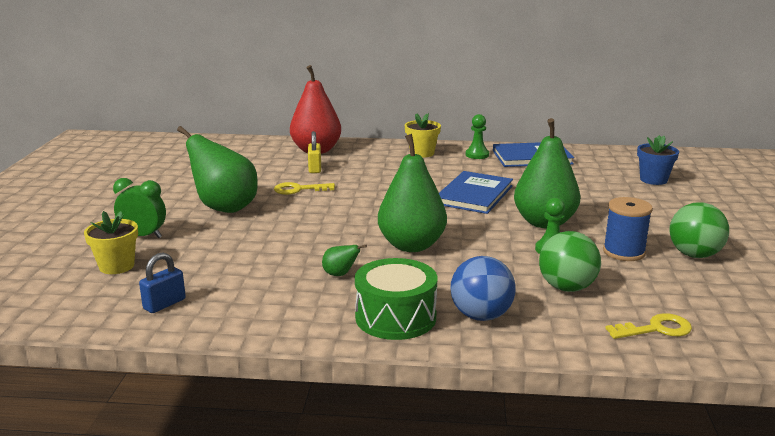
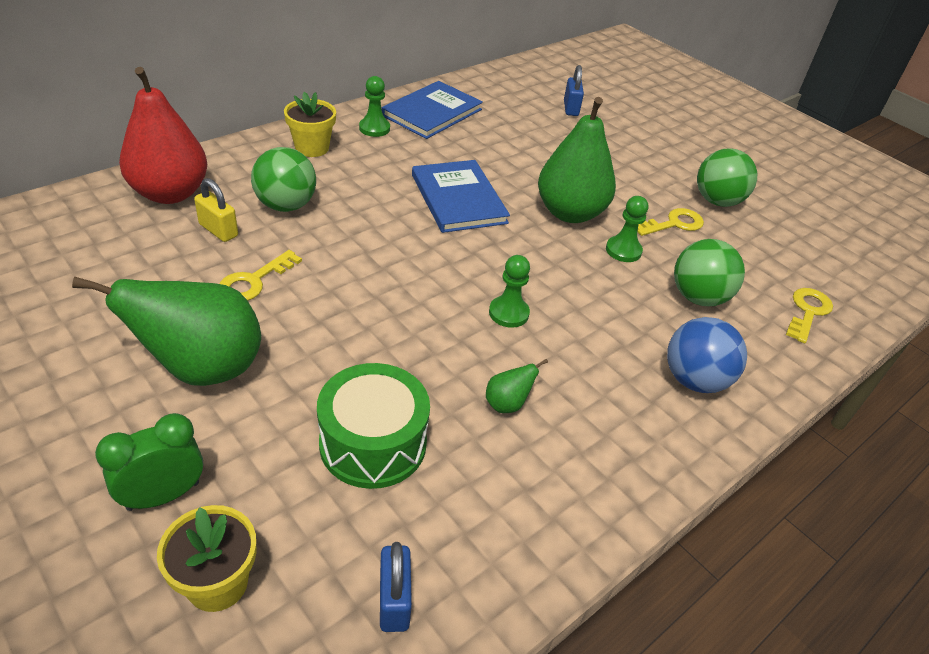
camera: 50 degrees left, 20 degrees up
(365, 170) = (286, 205): none -> green ball
(395, 317) = (640, 433): green drum -> green drum (373, 443)
(411, 245) = (508, 313): green pear -> green pawn
(624, 252) = (673, 224): blue spool -> yellow key
(653, 180) = (571, 108): blue flower pot -> blue padlock

